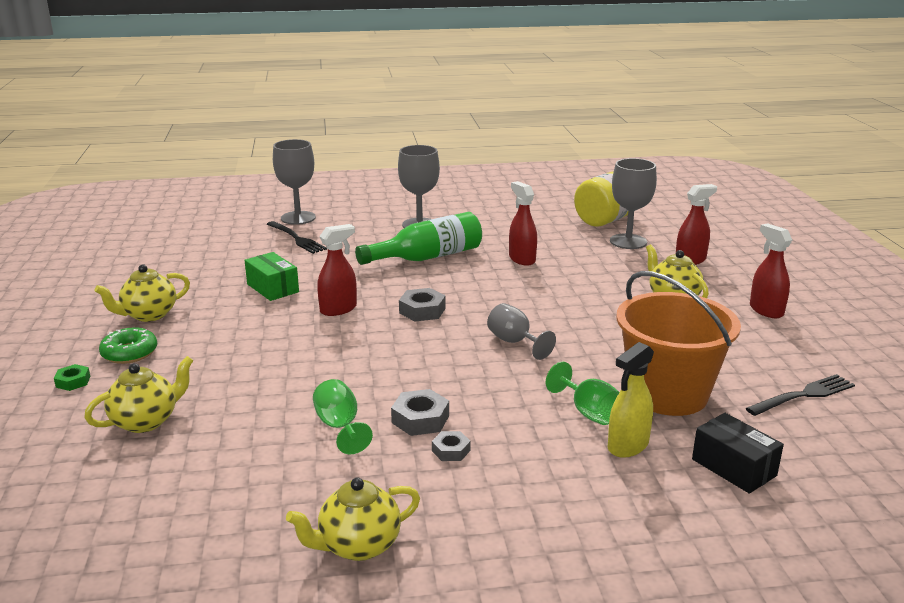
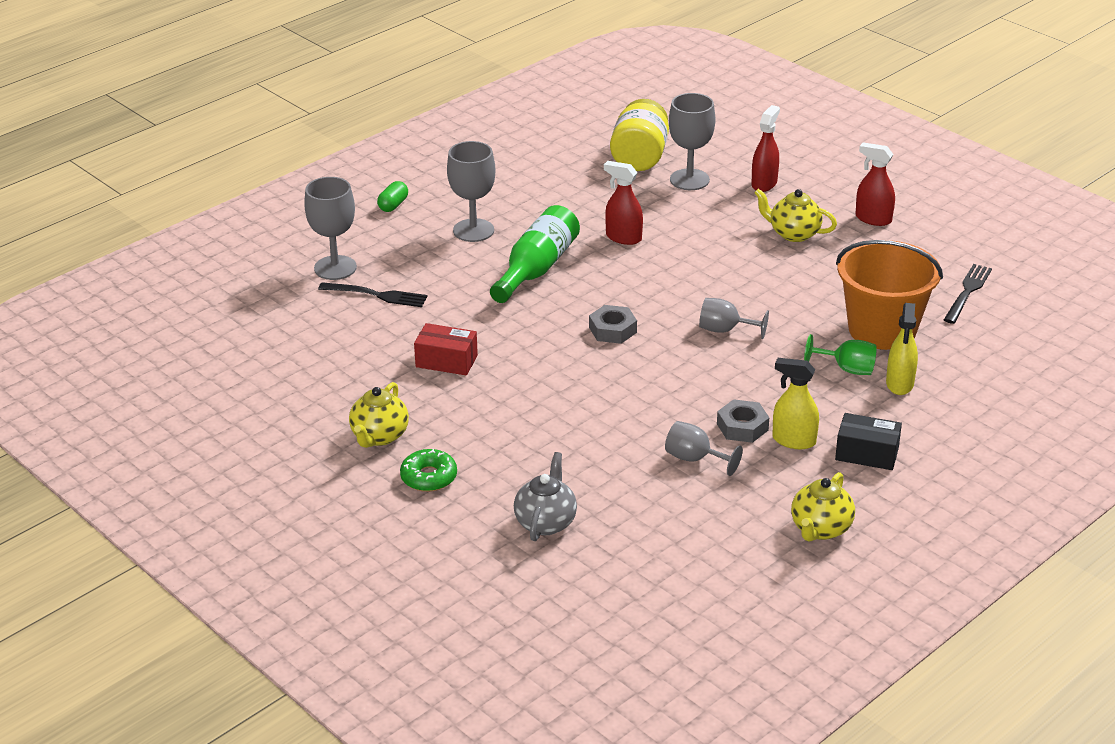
camera: 35 degrees left, 10 degrees up
(73, 381) = (427, 522): green nut -> none
(146, 421) = (546, 522): yellow teapot -> grey teapot
(272, 288) = (446, 361): green box -> red box
(338, 309) = (540, 358): red spray bottle -> none
(340, 427) = (695, 459): green goblet -> grey goblet
(390, 199) = (393, 205): none -> green capsule
(451, 450) = (793, 440): grey nut -> yellow spray bottle
(733, 467) = (977, 370): black box -> black box (867, 454)

